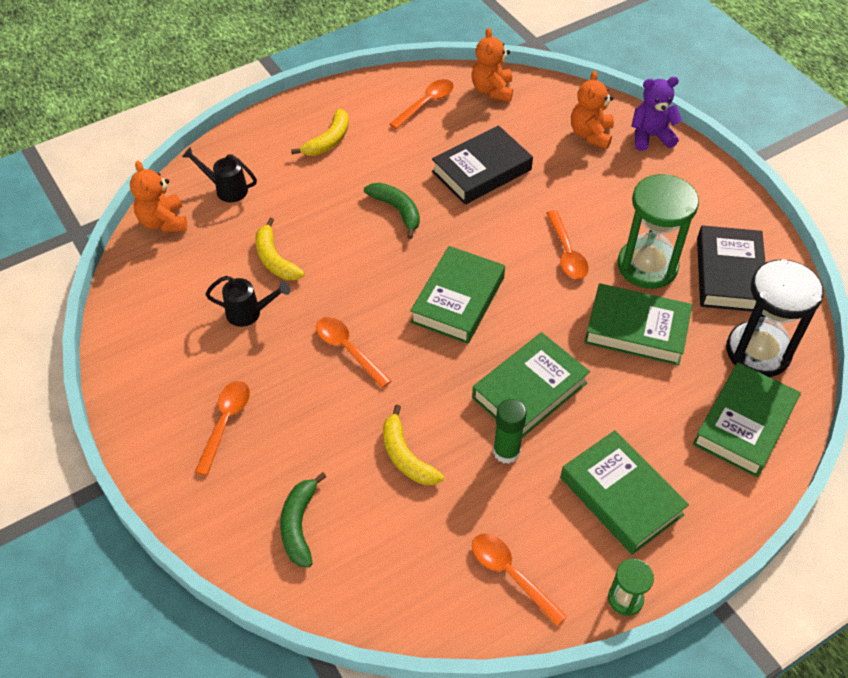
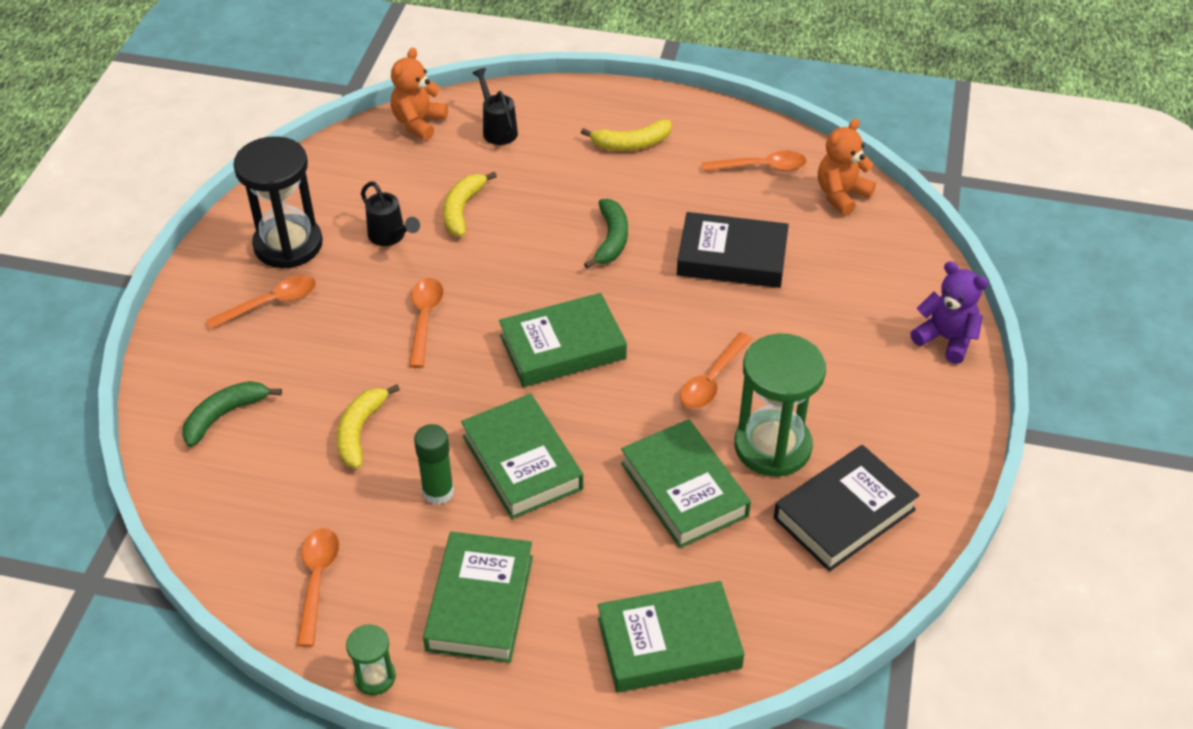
camera: 45 degrees right, 5 degrees down
(529, 390) = (522, 462): green book -> green book turned 60 degrees clockwise
(591, 134) = (884, 296): orange teddy bear -> none
(758, 351) = (773, 598): black hourglass -> black hourglass (288, 244)

